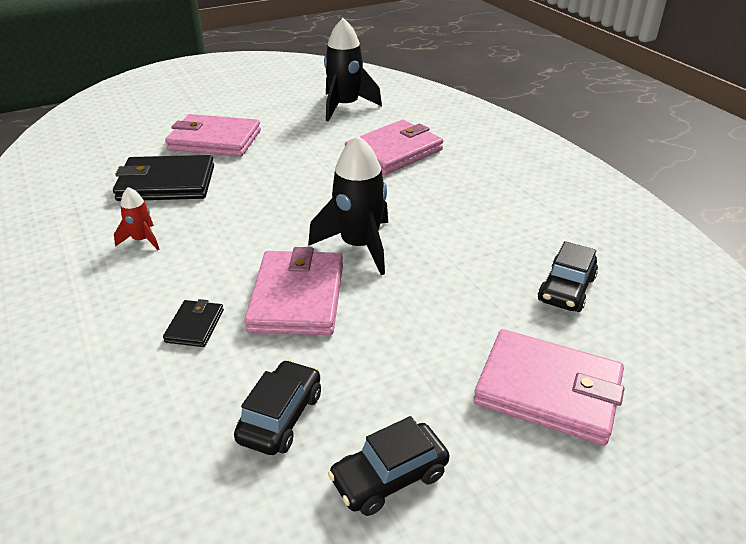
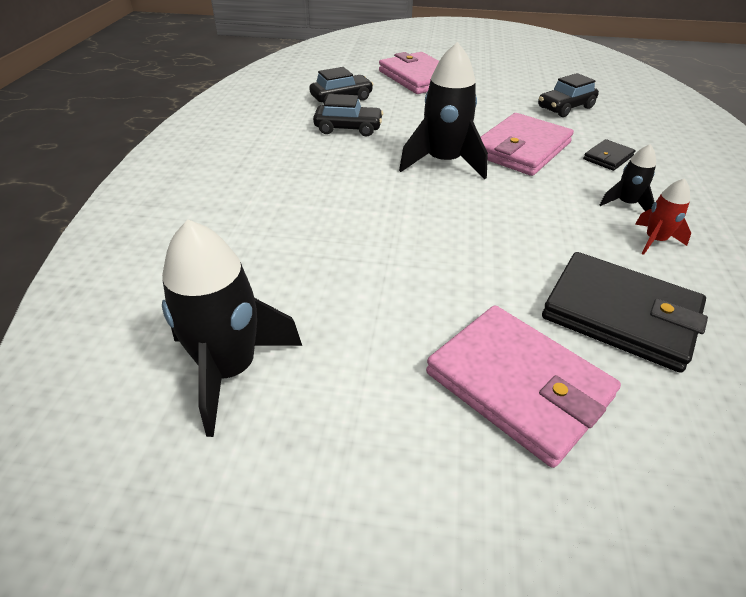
camera: 145 degrees left, 5 degrees up
(168, 267) = (626, 204): none -> black rocket
(389, 477) = (523, 81): black car -> black car (348, 128)
(394, 151) = (290, 239): pink wallet -> none

